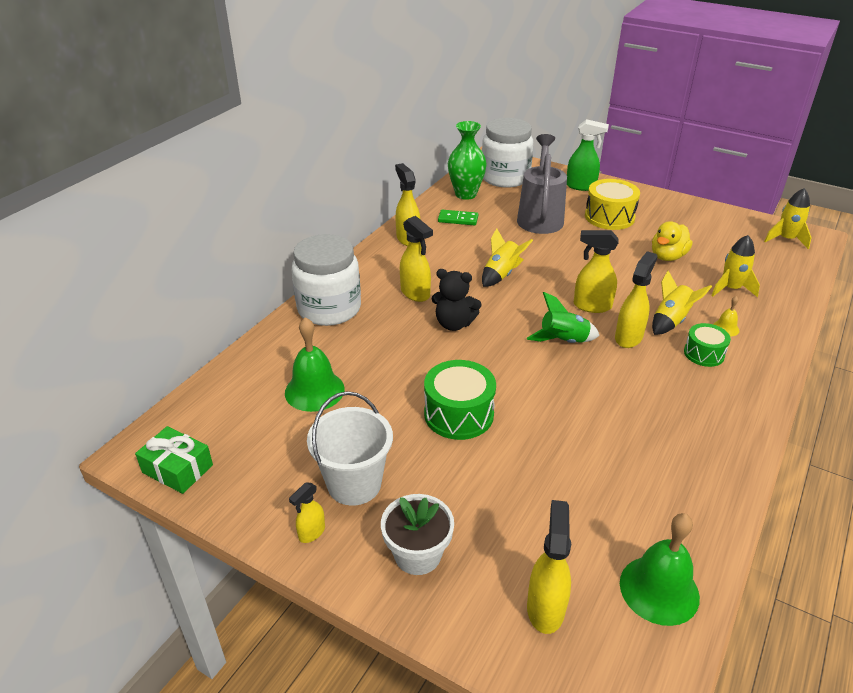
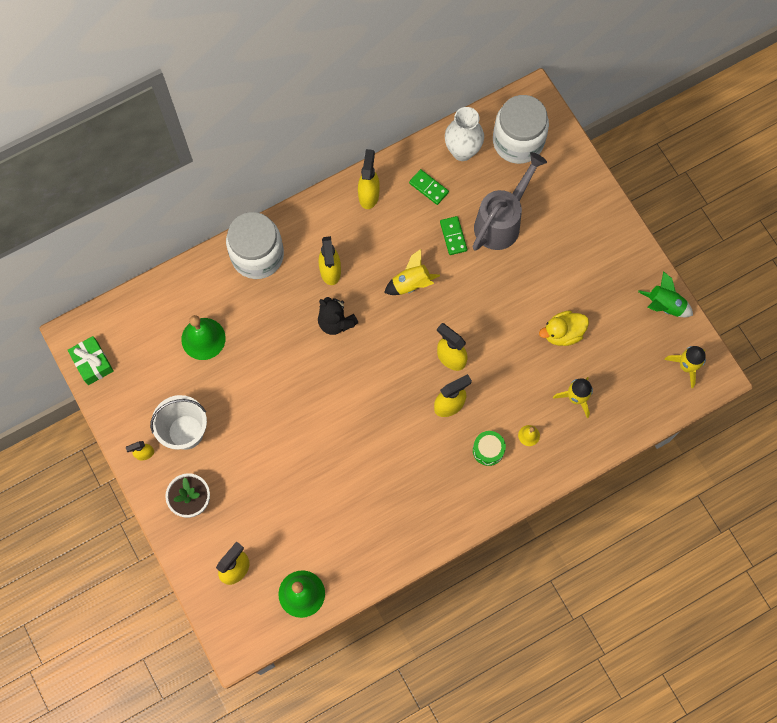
camera: 30 degrees right, 35 degrees up
(458, 414) = (281, 411): green drum -> none
(465, 194) = (462, 151): green vase -> white vase
(508, 237) = (453, 236): none -> green domino
(563, 341) = (400, 383): green rocket -> green rocket (664, 305)
(581, 186) = (577, 193): green spray bottle -> none
(609, 217) = (562, 254): yellow drum -> none
(671, 321) = (495, 406): yellow rocket -> none

